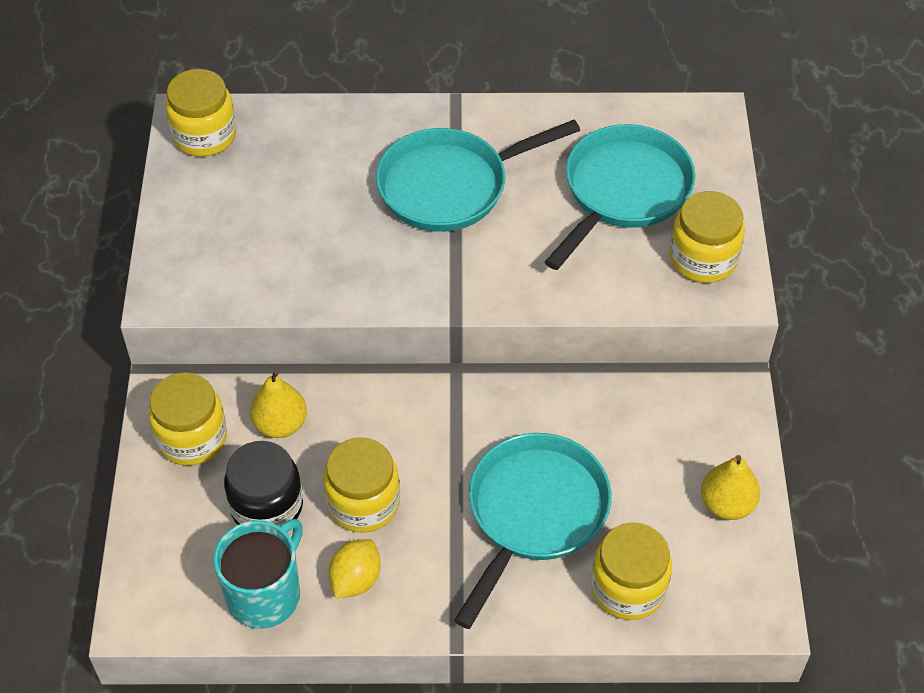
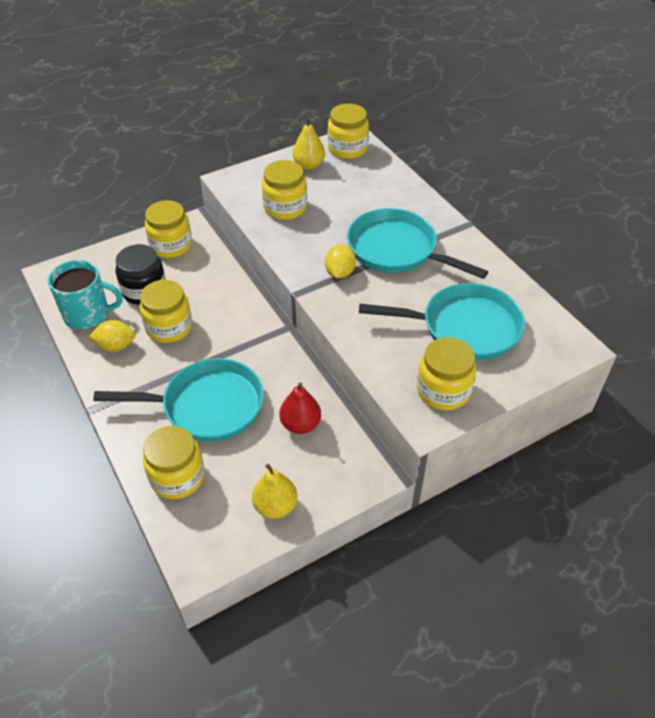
camera: 60 degrees right, 5 degrees down
(277, 259) = (285, 208): none -> yellow jar
(280, 424) = (201, 273): yellow pear -> yellow pear (309, 165)
(450, 260) = (340, 273): none -> yellow lemon
(624, 428) = (300, 424): none -> red pear

